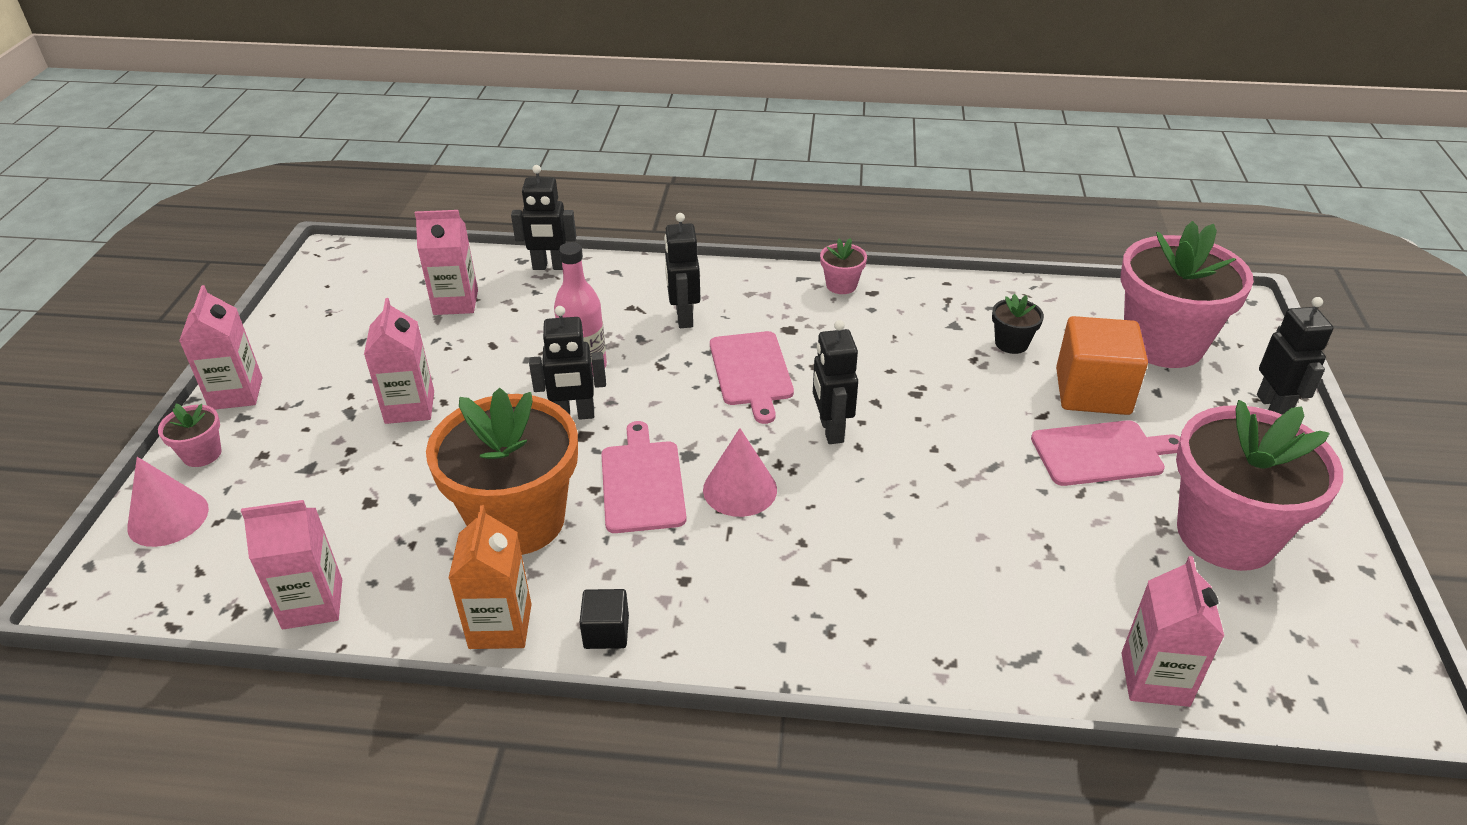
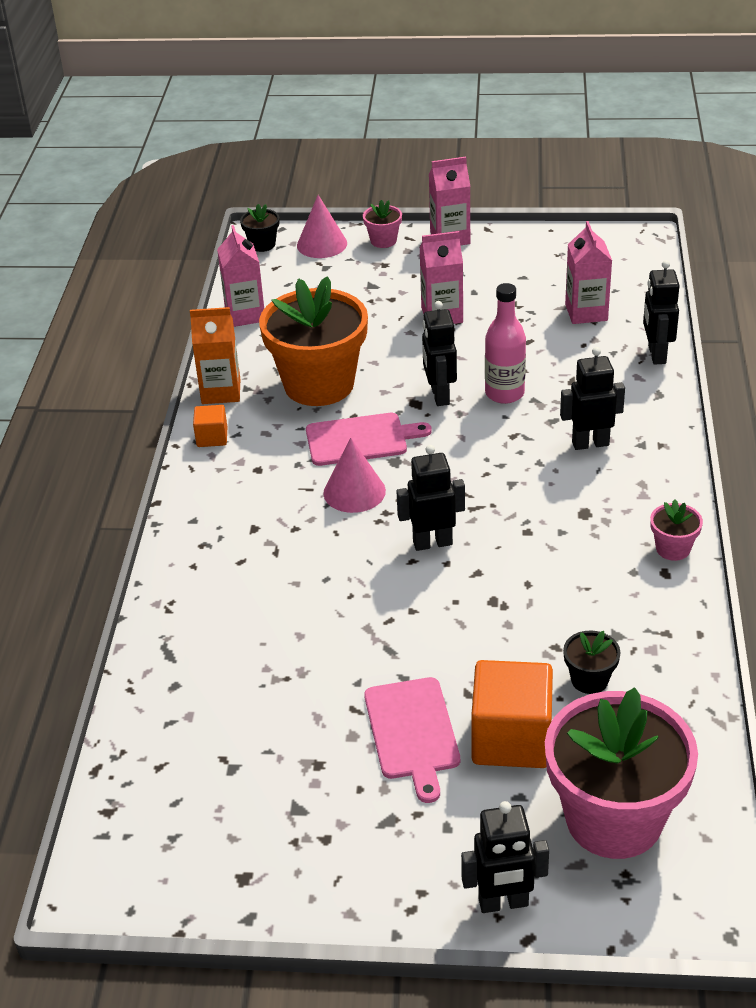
camera: 90 degrees right, 0 degrees up
(121, 588) = (262, 244): none -> black flower pot
(606, 632) = (212, 437): black cube -> orange cube
(751, 372) = (512, 490): pink cutting board -> none
(1155, 679) = (139, 727): pink carton -> none
(1226, 534) = (299, 811): pink flower pot -> none

